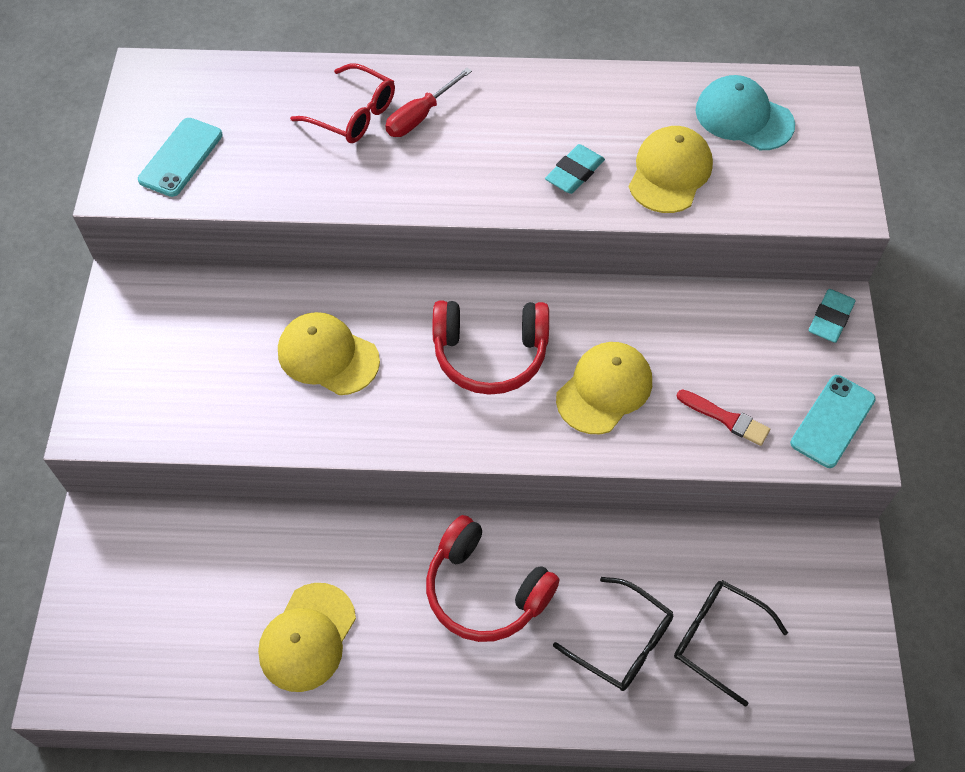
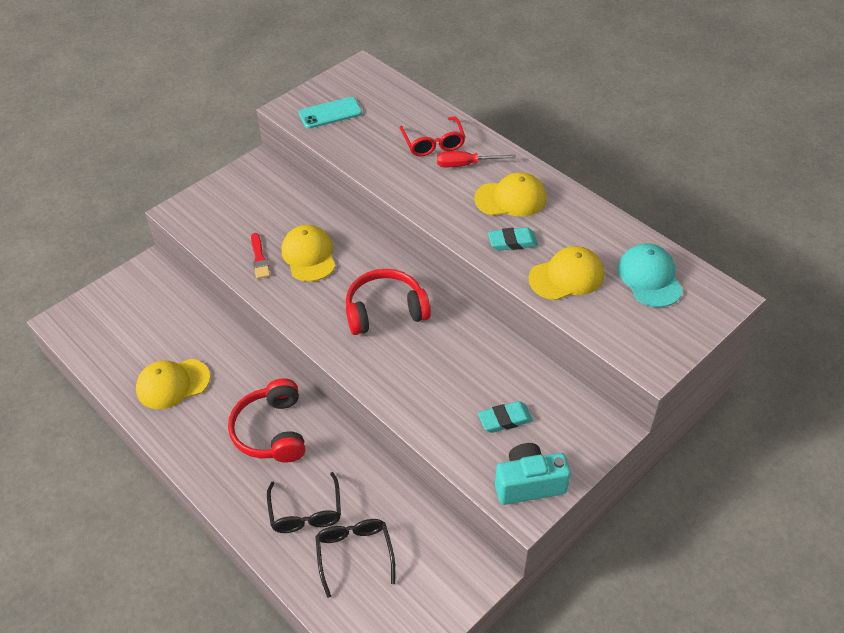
camera: 45 degrees right, 10 degrees down
(490, 354) = (385, 311): red headphones -> red headphones turned 120 degrees clockwise
(604, 389) = (422, 370): yellow cap -> yellow cap (511, 198)
(726, 418) = (469, 434): red brush -> red brush (259, 258)
(830, 318) = (597, 433): turquoise eraser -> turquoise eraser (505, 419)
(832, 421) = (529, 484): turquoise phone -> turquoise camera

